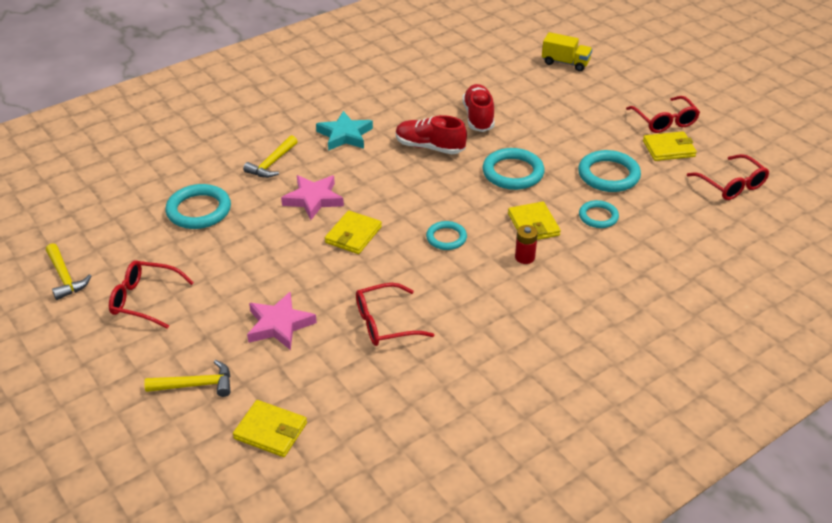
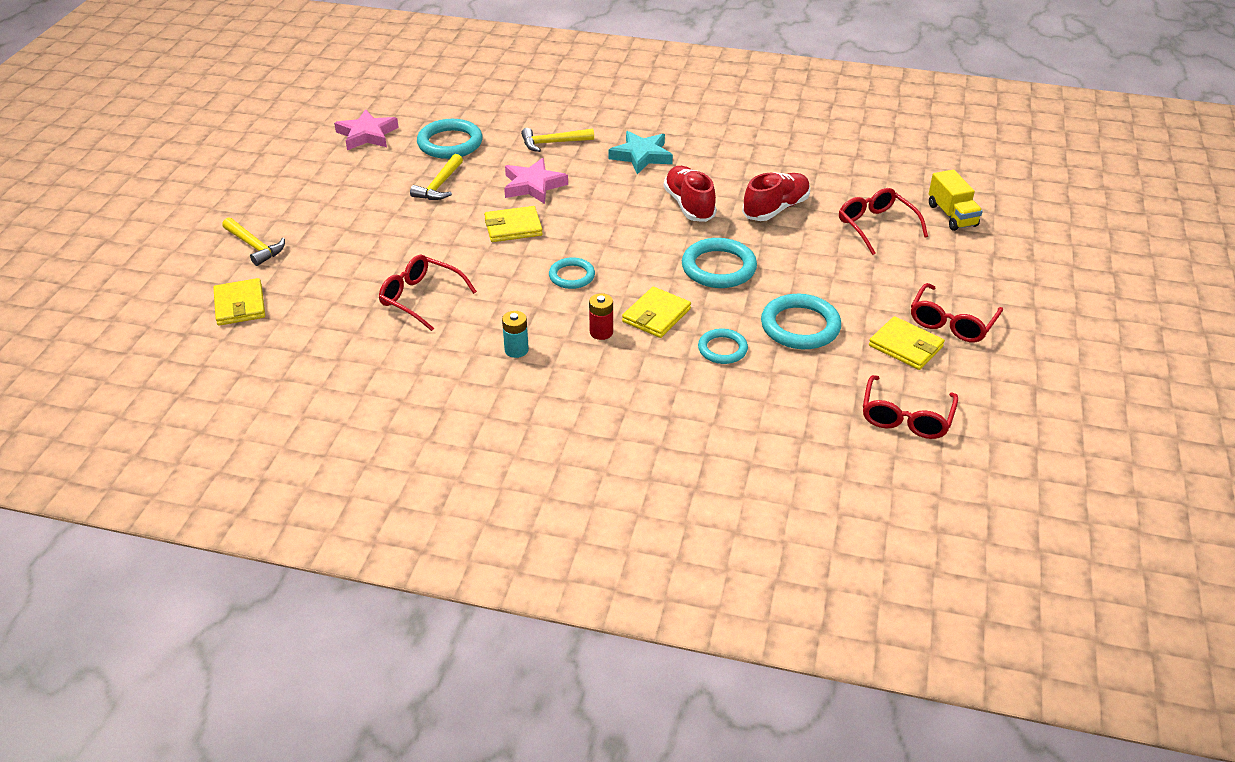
camera: 50 degrees right, 0 degrees up
(65, 277) = (307, 132): yellow hammer -> yellow hammer (439, 185)
(144, 300) = (320, 176): red glasses -> red glasses (876, 226)
(279, 325) = (360, 248): pink star -> pink star (367, 135)
(501, 306) = (516, 350): none -> turquoise battery

